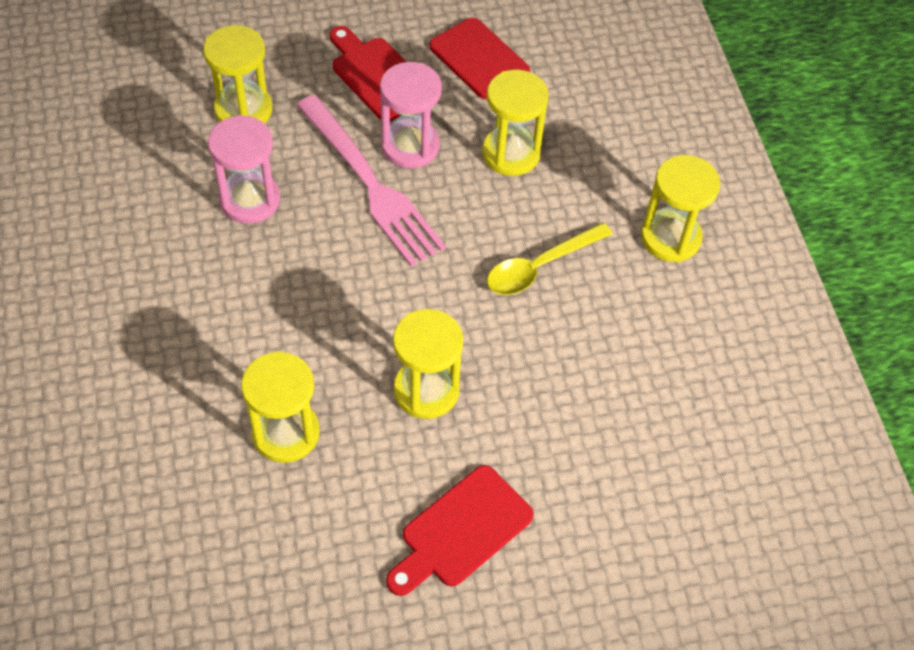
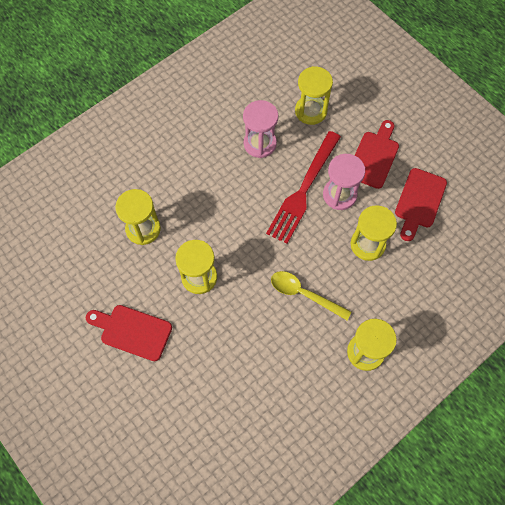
camera: 65 degrees right, 10 degrees up
(372, 185) = (303, 191): pink fork -> red fork

